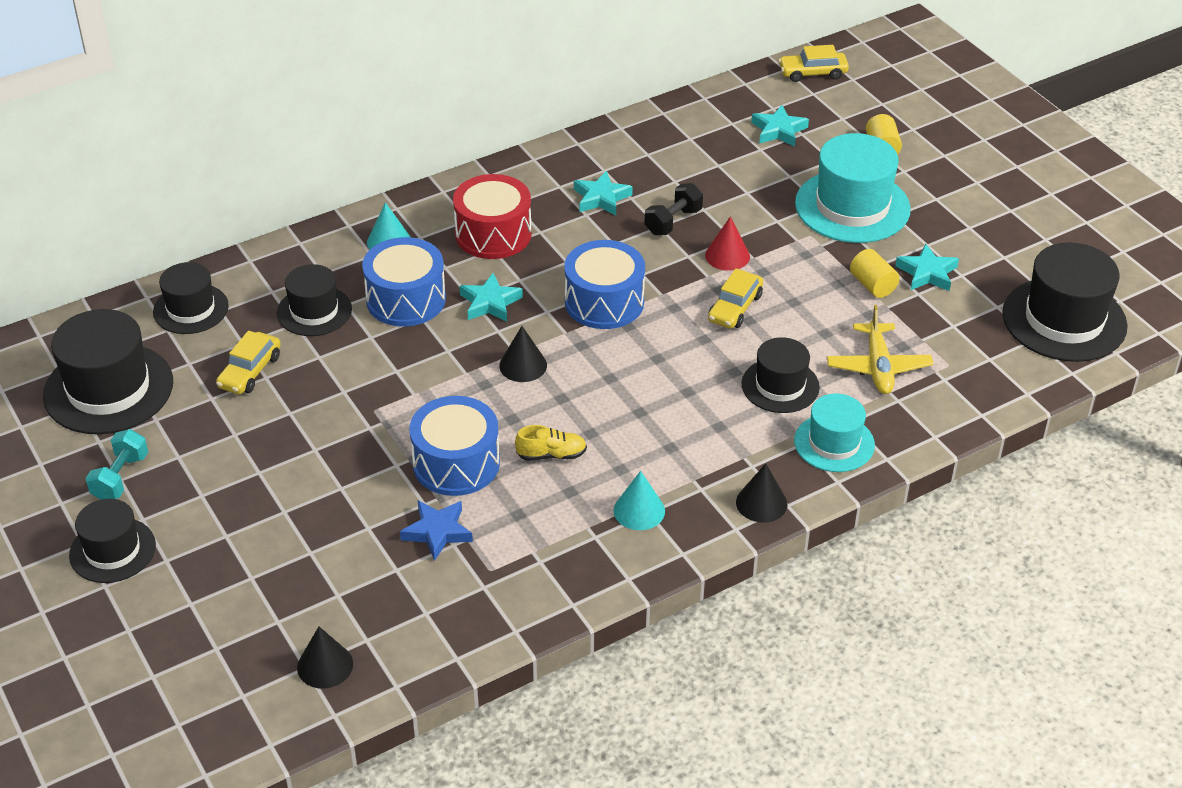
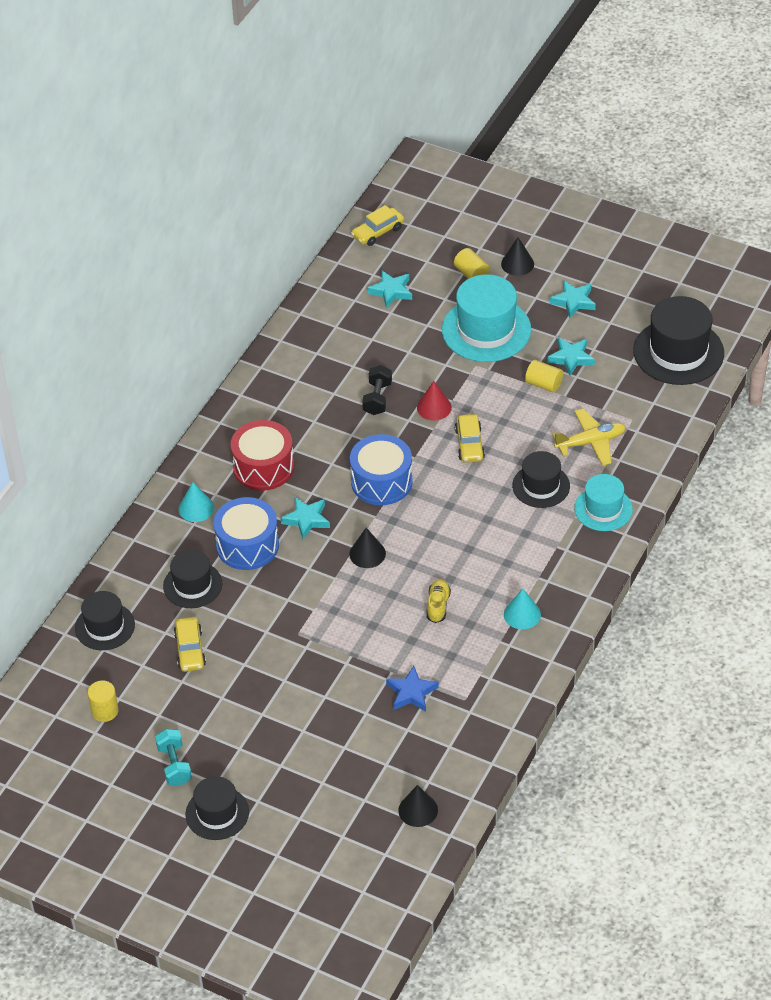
camera: 30 degrees left, 5 degrees up
(108, 389) = (105, 711): black hat -> yellow cylinder
(456, 463) = (383, 642): blue drum -> none
(551, 455) = (438, 606): yellow shoe -> yellow shoe turned 45 degrees counterclockwise
(601, 198) = (314, 403): turquoise star -> turquoise star (573, 301)
(761, 503) = (590, 571): black cone -> black cone (517, 264)
(878, 367) = (590, 442): yellow plane -> yellow plane turned 75 degrees counterclockwise

